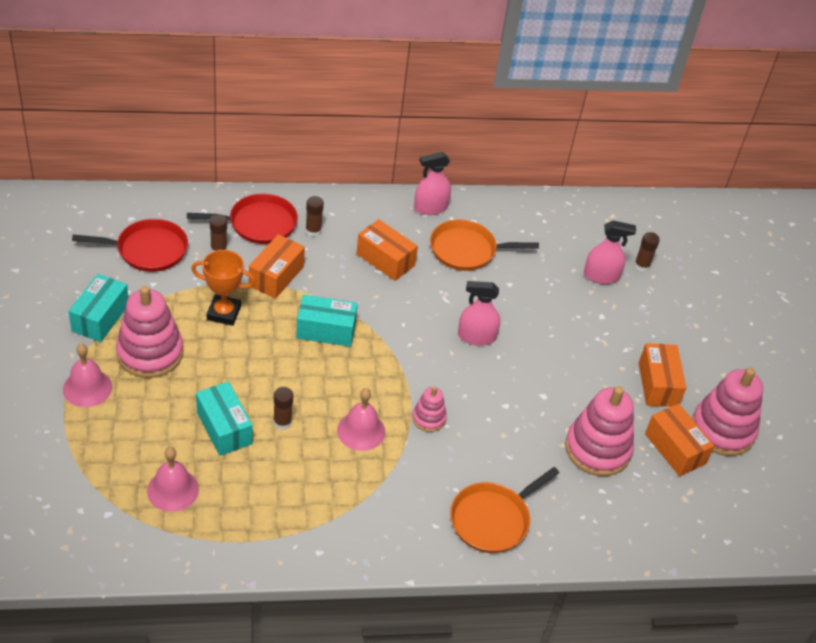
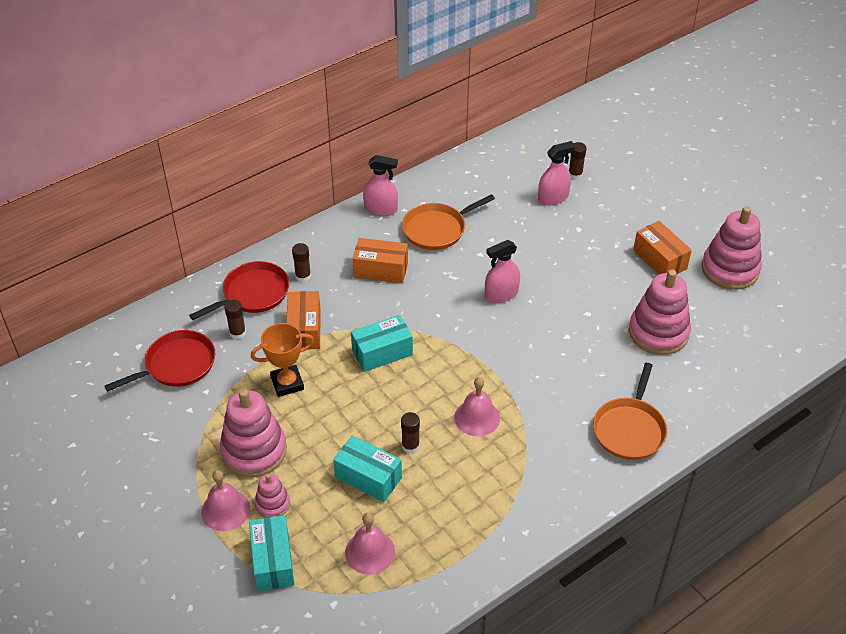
camera: 25 degrees left, 0 degrees up
(100, 318) = (185, 445): turquoise box -> turquoise box (273, 561)
(429, 418) = (519, 378): pink stacking toy -> pink stacking toy (272, 504)
(430, 208) = (381, 209): pink spray bottle -> pink spray bottle turned 120 degrees counterclockwise
(675, 449) = (710, 302): orange box -> none

